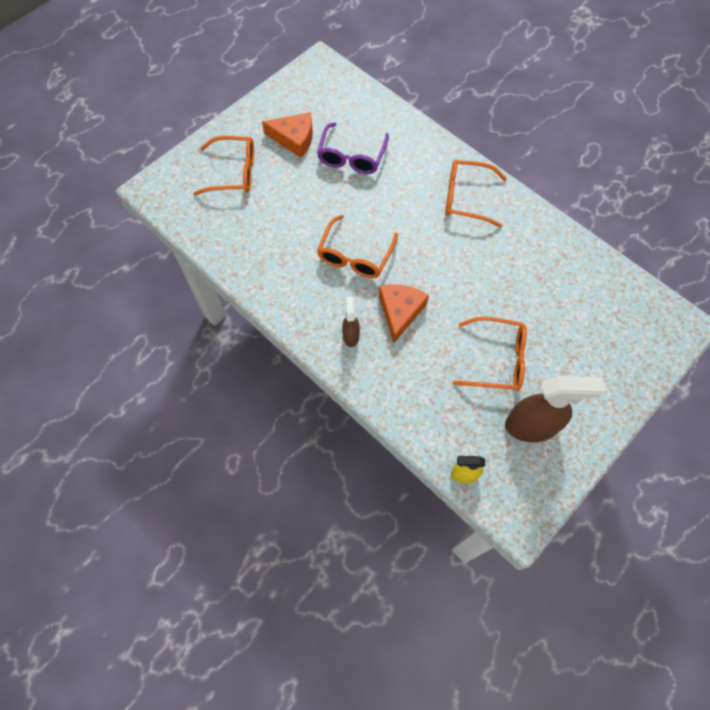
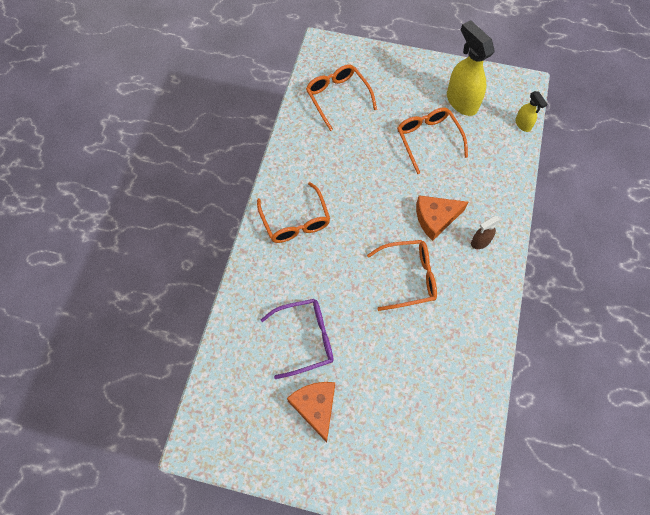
camera: 120 degrees left, 0 degrees up
(234, 172) = (391, 441): orange glasses -> orange glasses (337, 97)
(531, 426) = (461, 101): brown spray bottle -> yellow spray bottle

